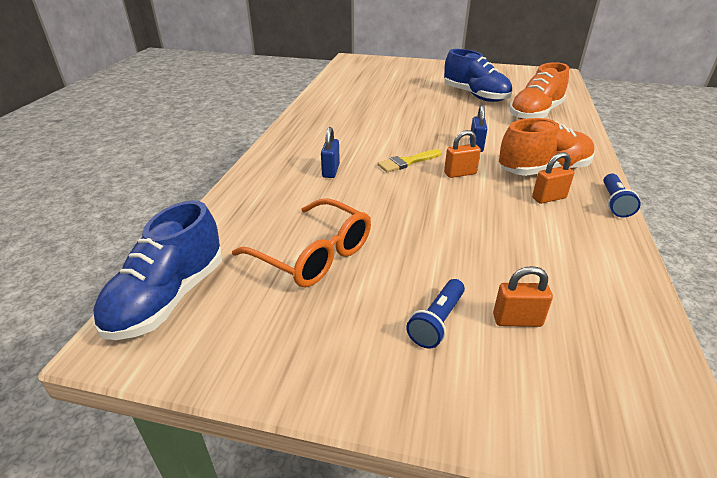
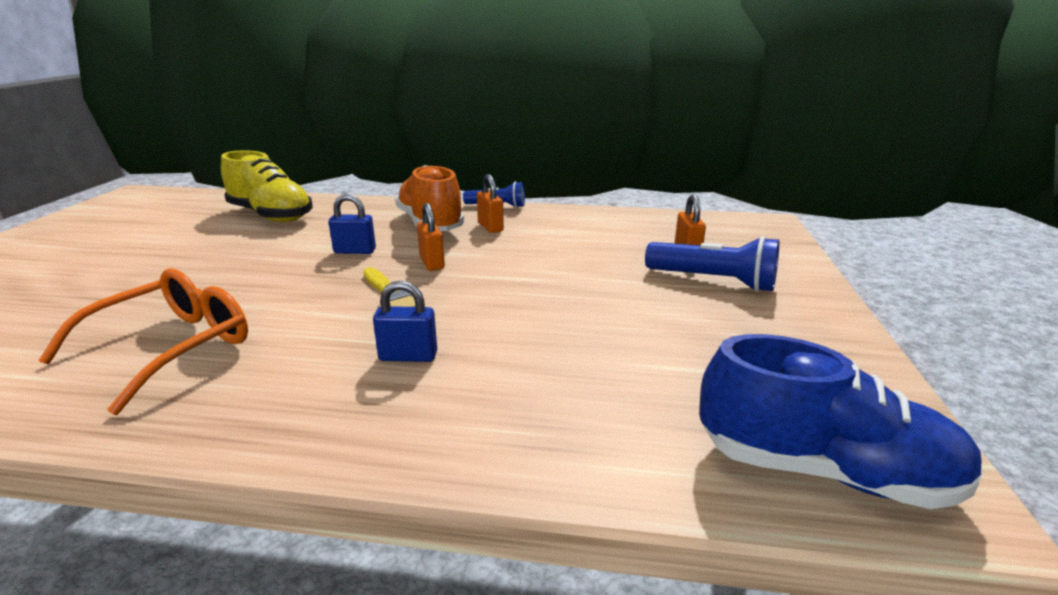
camera: 95 degrees left, 10 degrees down
(313, 254) = (648, 352): orange glasses -> orange glasses (171, 348)
(437, 322) = (714, 281): blue flashlight -> blue flashlight, size x1.52
(475, 96) = (168, 243): blue shoe -> none
(535, 114) = (271, 216): orange shoe -> yellow shoe

